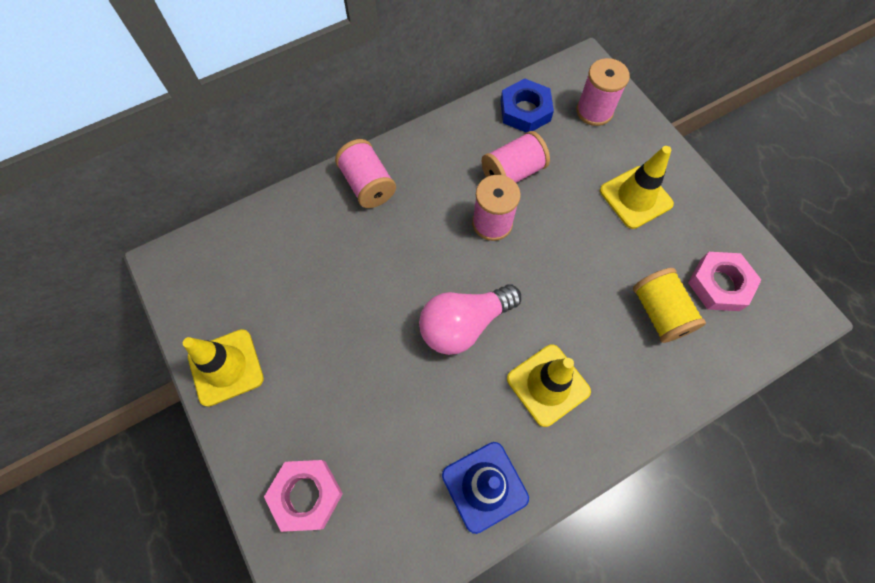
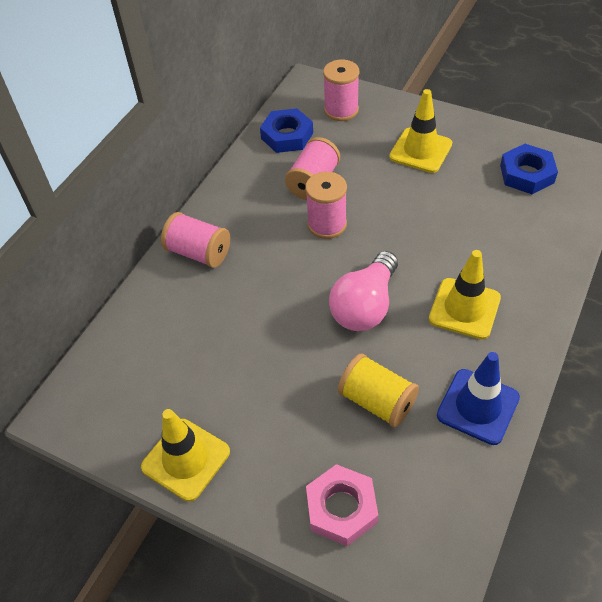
camera: 30 degrees left, 15 degrees down
(659, 313) = (502, 215): yellow spool -> yellow spool (377, 401)
(720, 284) = (527, 174): pink nut -> blue nut

